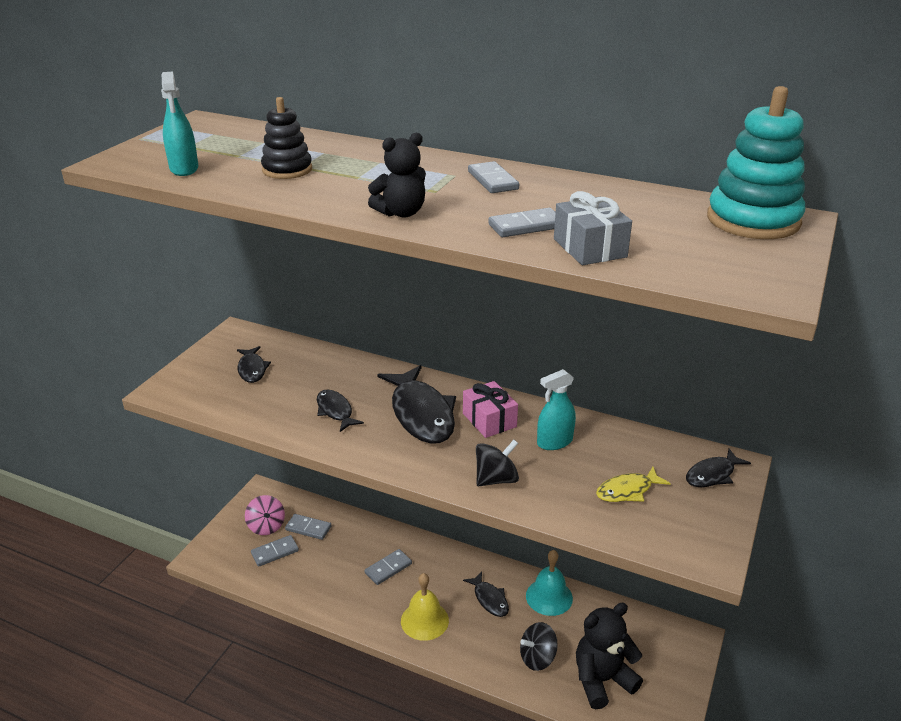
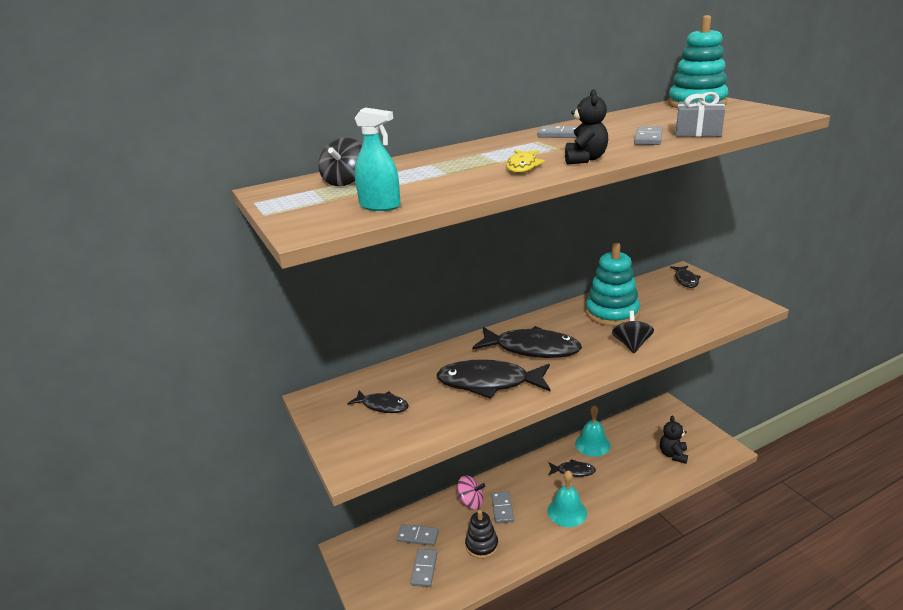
camera: 50 degrees left, 5 degrees down
(266, 526) = (389, 562): pink spinning top -> pink spinning top (471, 502)
(287, 170) = (447, 177): black stacking toy -> black stacking toy (481, 545)
(308, 528) = (418, 536): grey domino -> grey domino turned 45 degrees clockwise
(335, 411) = (488, 383): black fish -> black fish, size x1.88
(424, 620) = (567, 511): yellow bell -> turquoise bell
(489, 420) = (566, 327): pink gift -> none
(537, 658) = (638, 473): black spinning top -> black spinning top (345, 181)
(554, 442) = (612, 313): turquoise spray bottle -> turquoise stacking toy
(602, 680) = (673, 455): black teddy bear -> black teddy bear, size x0.65
(627, 491) = (679, 308): yellow fish -> yellow fish (522, 166)

